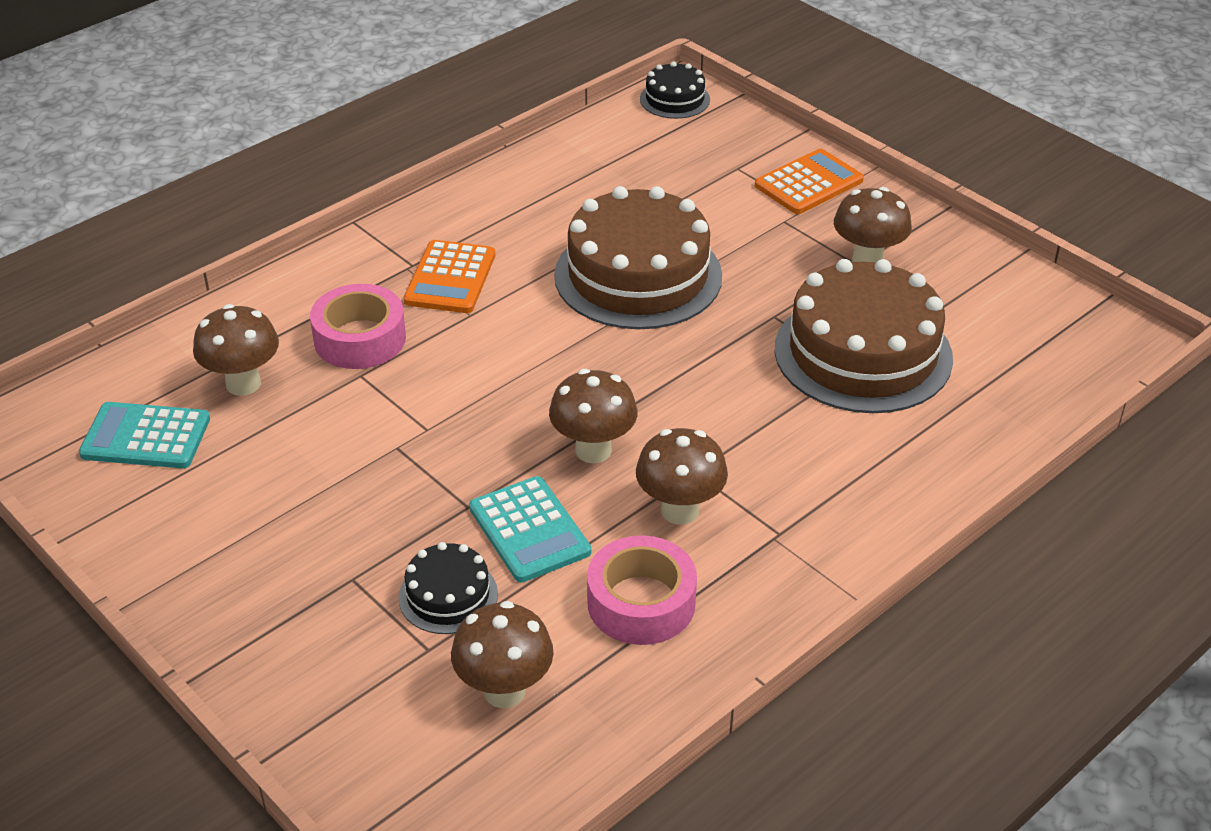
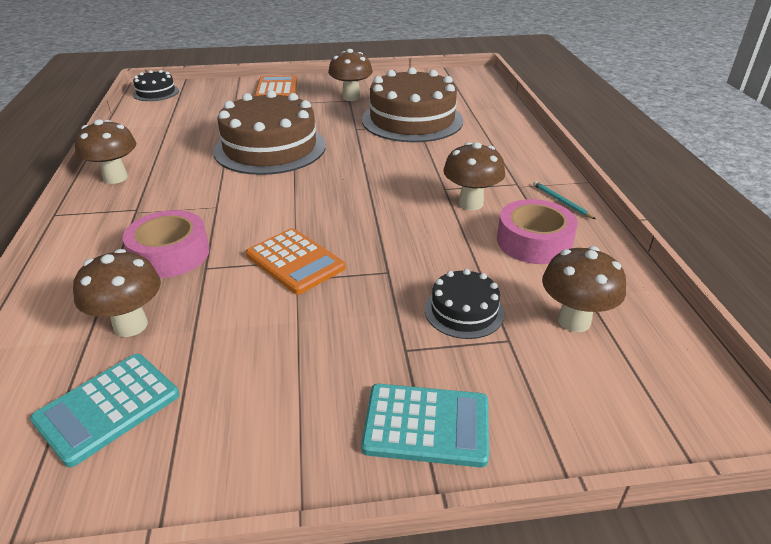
camera: 55 degrees left, 5 degrees down
(450, 278) = (172, 201): orange calculator -> orange calculator (295, 261)
(529, 530) = (435, 257): turquoise calculator -> turquoise calculator (426, 425)
(593, 450) = (391, 211): brown mushroom -> brown mushroom (115, 178)
(772, 594) = (561, 201): none -> turquoise pencil

